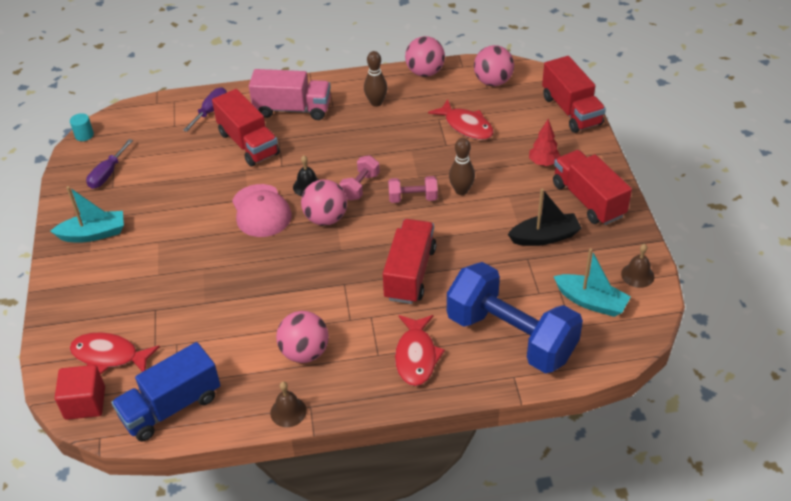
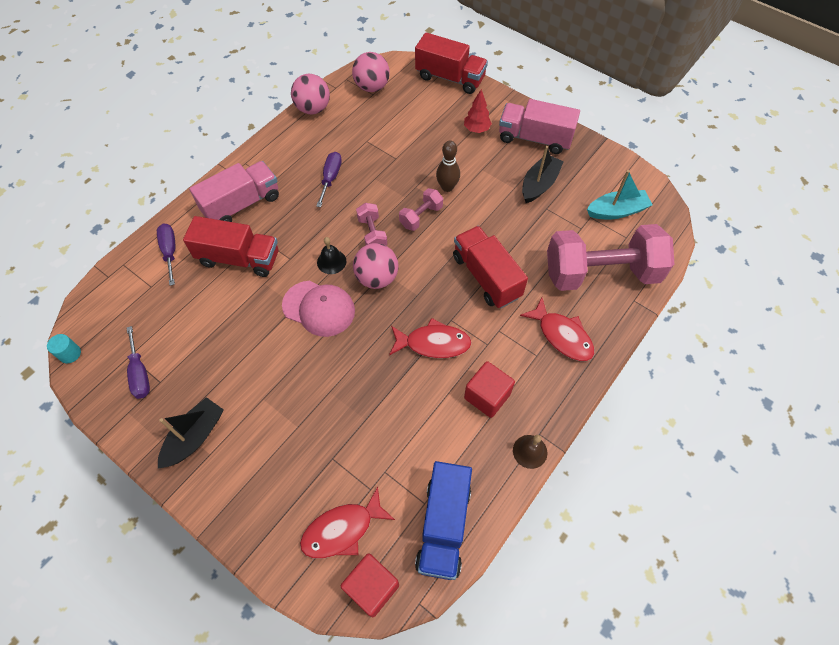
camera: 45 degrees left, 15 degrees up
(93, 234) = (195, 437): turquoise boat -> black boat
(305, 352) = (487, 396): pink ball -> red cube
(376, 103) = (304, 157): brown bowling pin -> none
(377, 129) = (330, 178): none -> purple screwdriver
(466, 126) = (393, 134): red fish -> red fish (433, 343)
(511, 337) = (601, 273): blue dumbbell -> pink dumbbell
(588, 200) = (534, 138): red truck -> pink truck
(637, 275) = (621, 172): brown bell -> none

